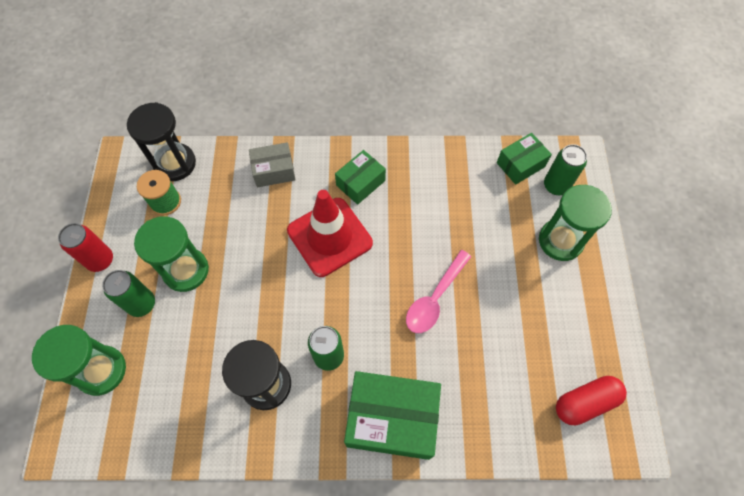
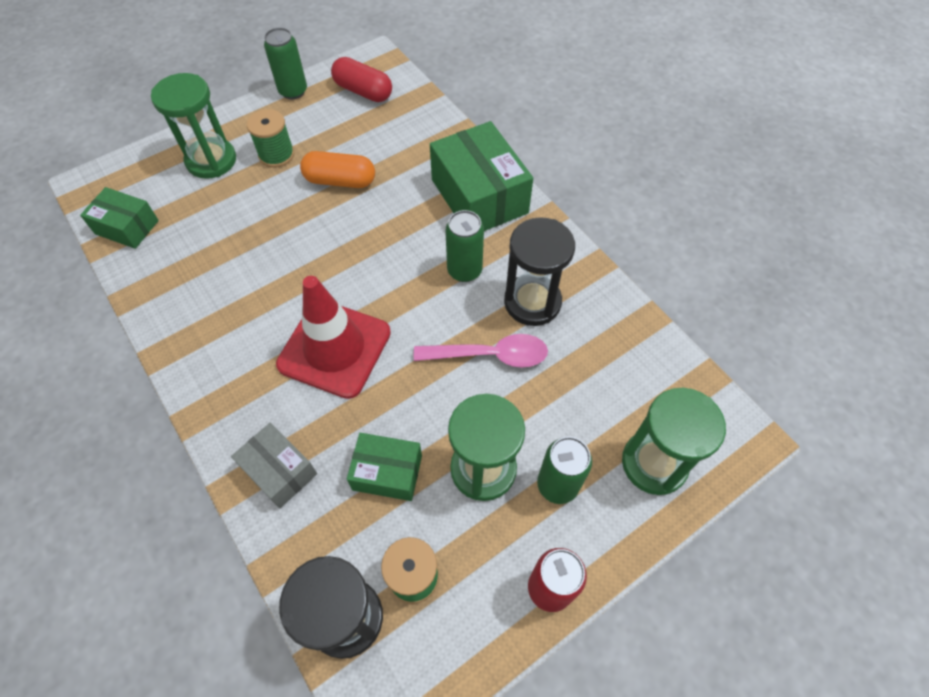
camera: 125 degrees left, 5 degrees down
(360, 183) = (240, 361): green box -> green box (387, 472)
(435, 298) = (342, 222): pink spoon -> pink spoon (490, 355)
(480, 320) = (340, 181): none -> orange capsule
(539, 289) = (276, 155): none -> green spool
(556, 186) = (141, 188): green can -> green can (293, 91)

